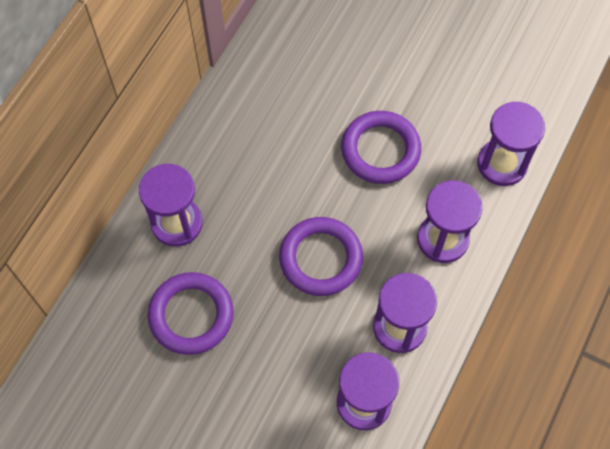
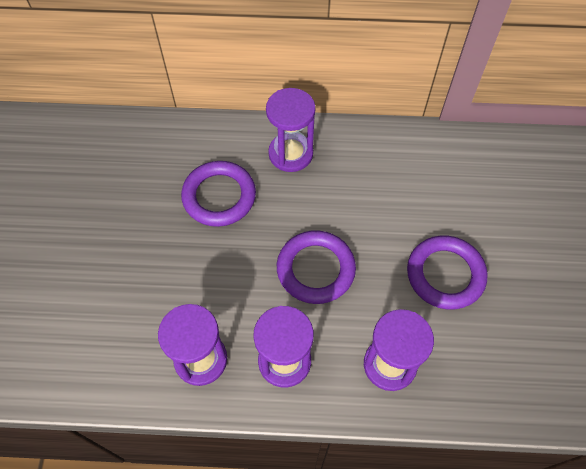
camera: 65 degrees right, 5 degrees down
(502, 164) = (500, 389): purple hourglass -> none

